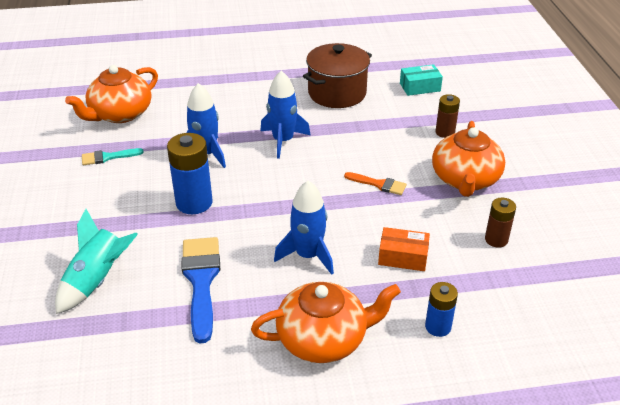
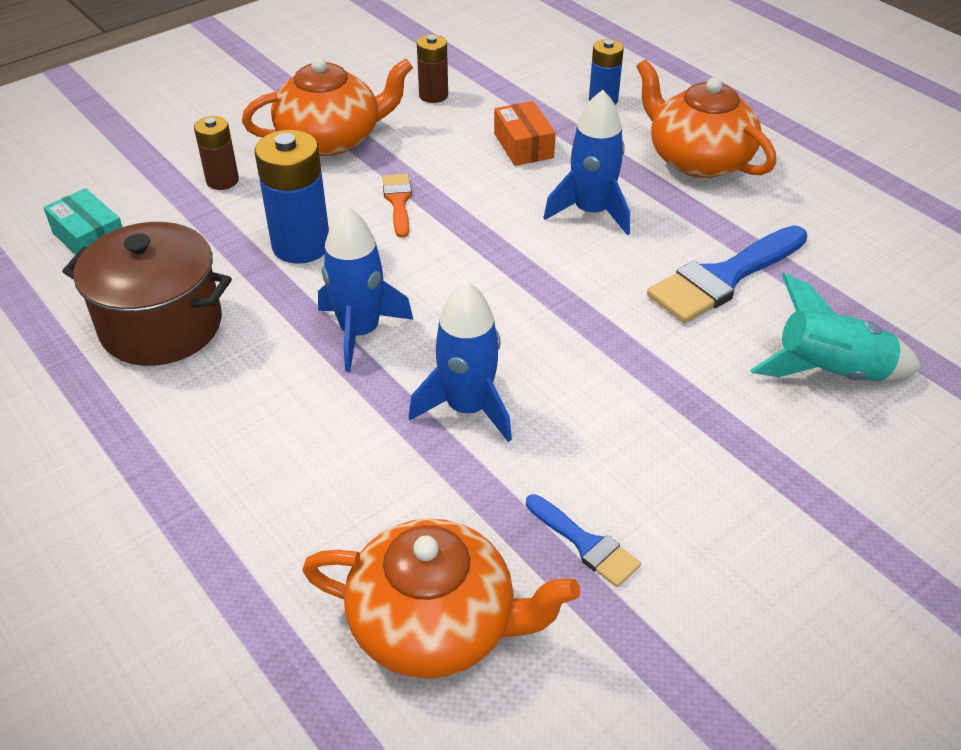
camera: 120 degrees left, 5 degrees up
(108, 157) = (585, 544): turquoise brush -> blue brush
(194, 202) = (595, 359): blue battery -> blue battery (301, 246)

